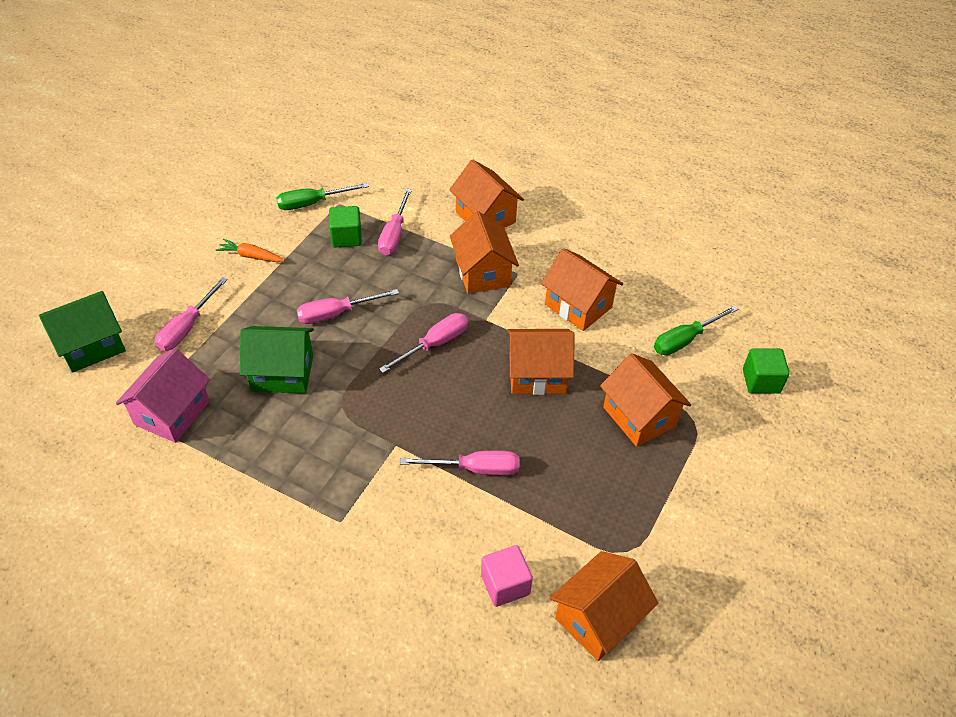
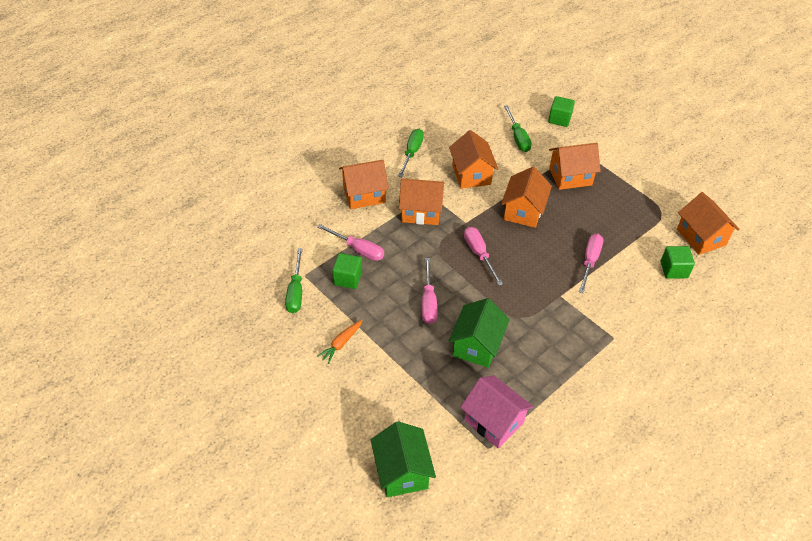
camera: 70 degrees left, 0 degrees up
(187, 327) = (406, 399): pink screwdriver -> none
(505, 584) = (674, 270): pink cube -> green cube
(578, 306) = (471, 174): orange house -> orange house turned 75 degrees counterclockwise
(584, 240) = (412, 153): none -> green screwdriver

